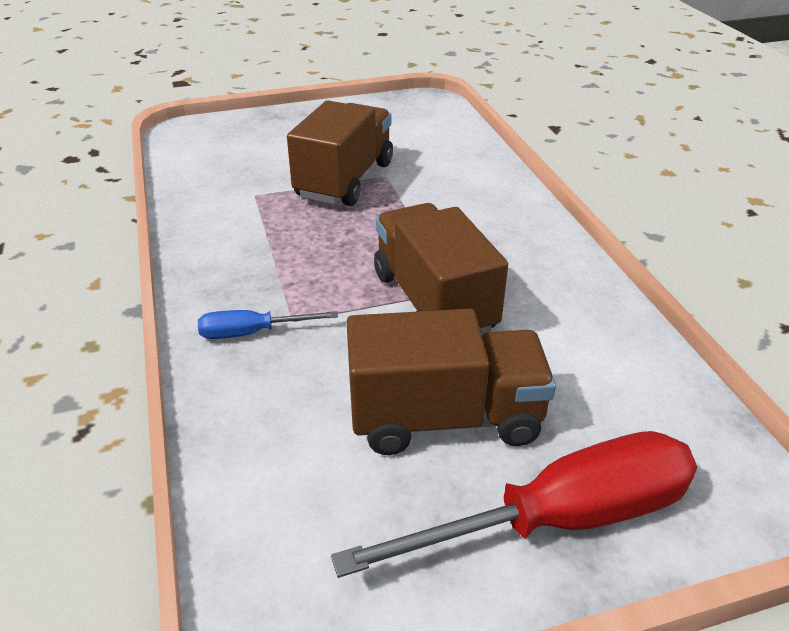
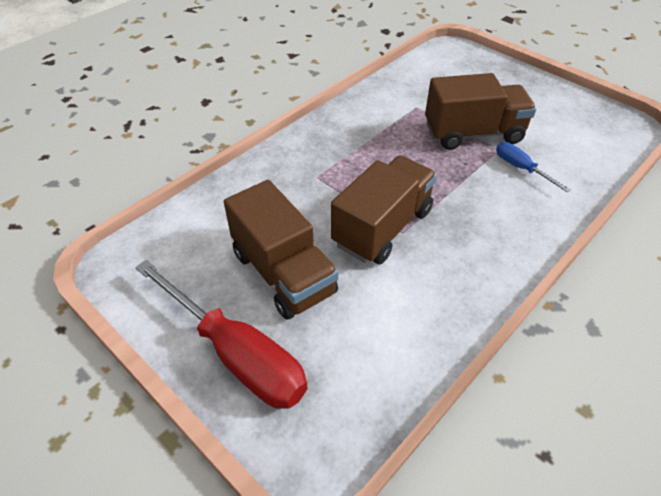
camera: 60 degrees right, 10 degrees up
(252, 333) = (295, 167): blue screwdriver -> blue screwdriver (521, 168)

